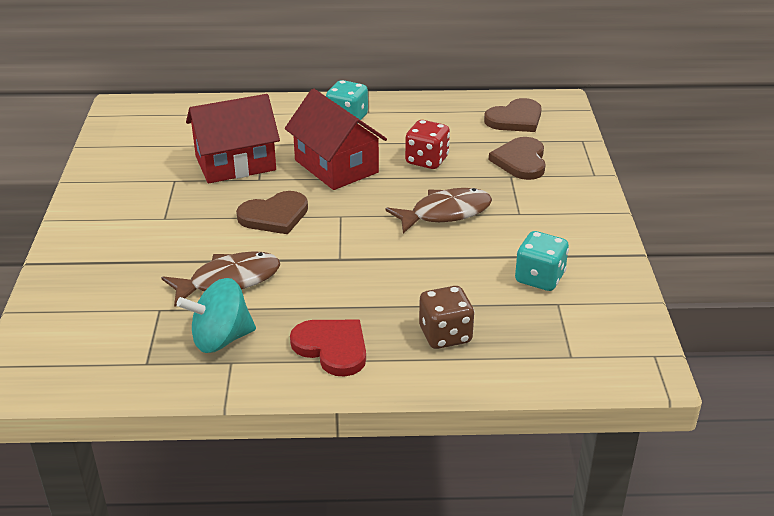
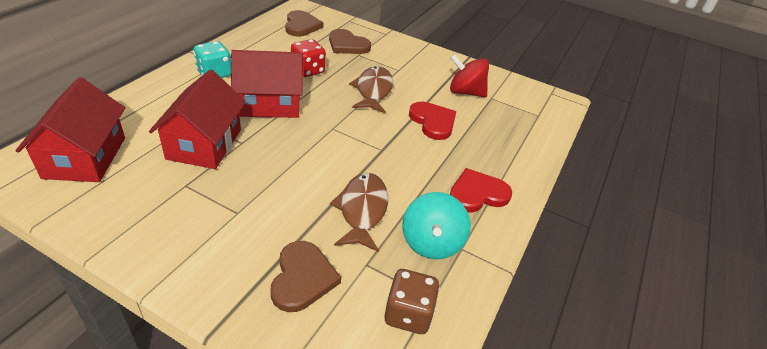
camera: 65 degrees left, 5 degrees up
(163, 125) = (85, 157): none -> red house
(274, 216) = (301, 155): brown heart -> brown heart (302, 278)
(436, 274) = (433, 122): none -> red heart
(445, 335) = (494, 145): brown dice -> brown dice (408, 314)
(539, 278) = (465, 92): turquoise dice -> red spinning top

